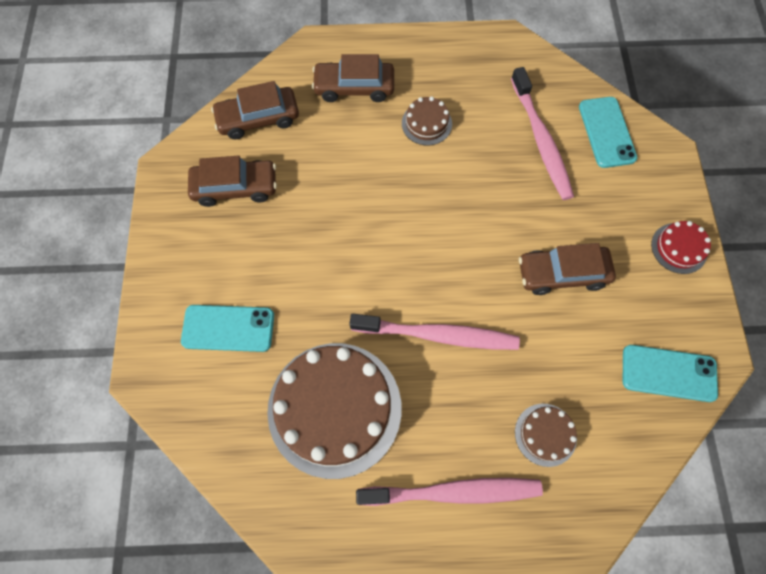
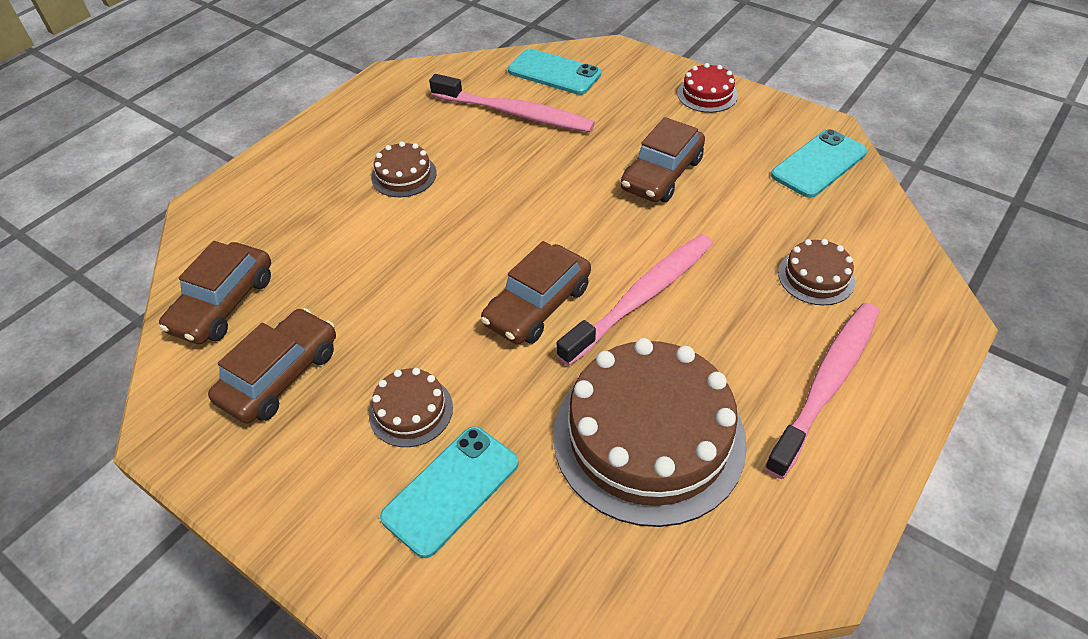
camera: 50 degrees left, 20 degrees down
(261, 269) = (411, 410): none -> brown cake
(354, 87) = (295, 204): brown car -> brown car (537, 305)

